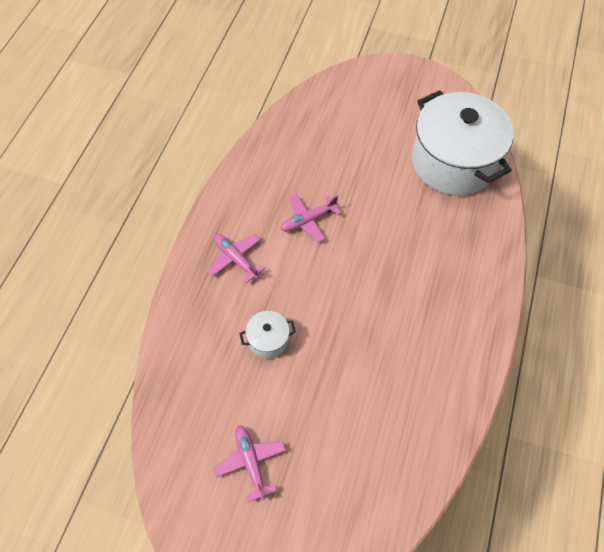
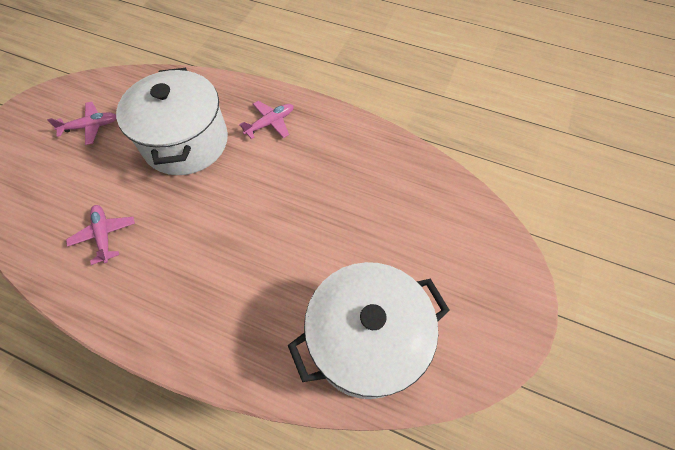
camera: 95 degrees right, 0 degrees up
(268, 340) = (186, 142): white pot -> white pot, size x2.44
(308, 220) = (302, 179): pink plane -> pink plane (104, 235)

